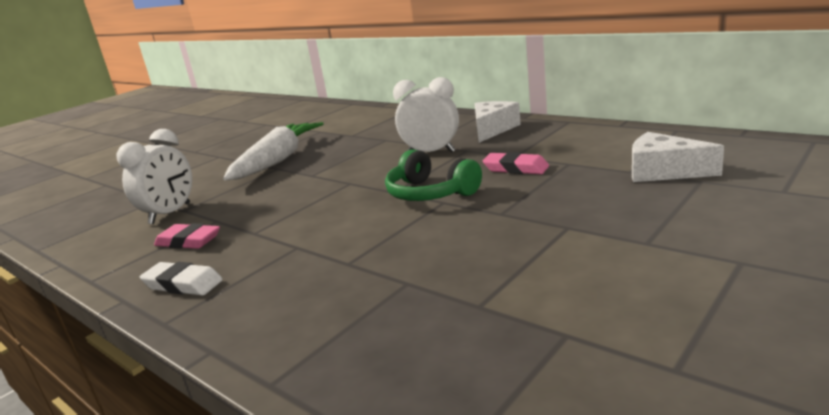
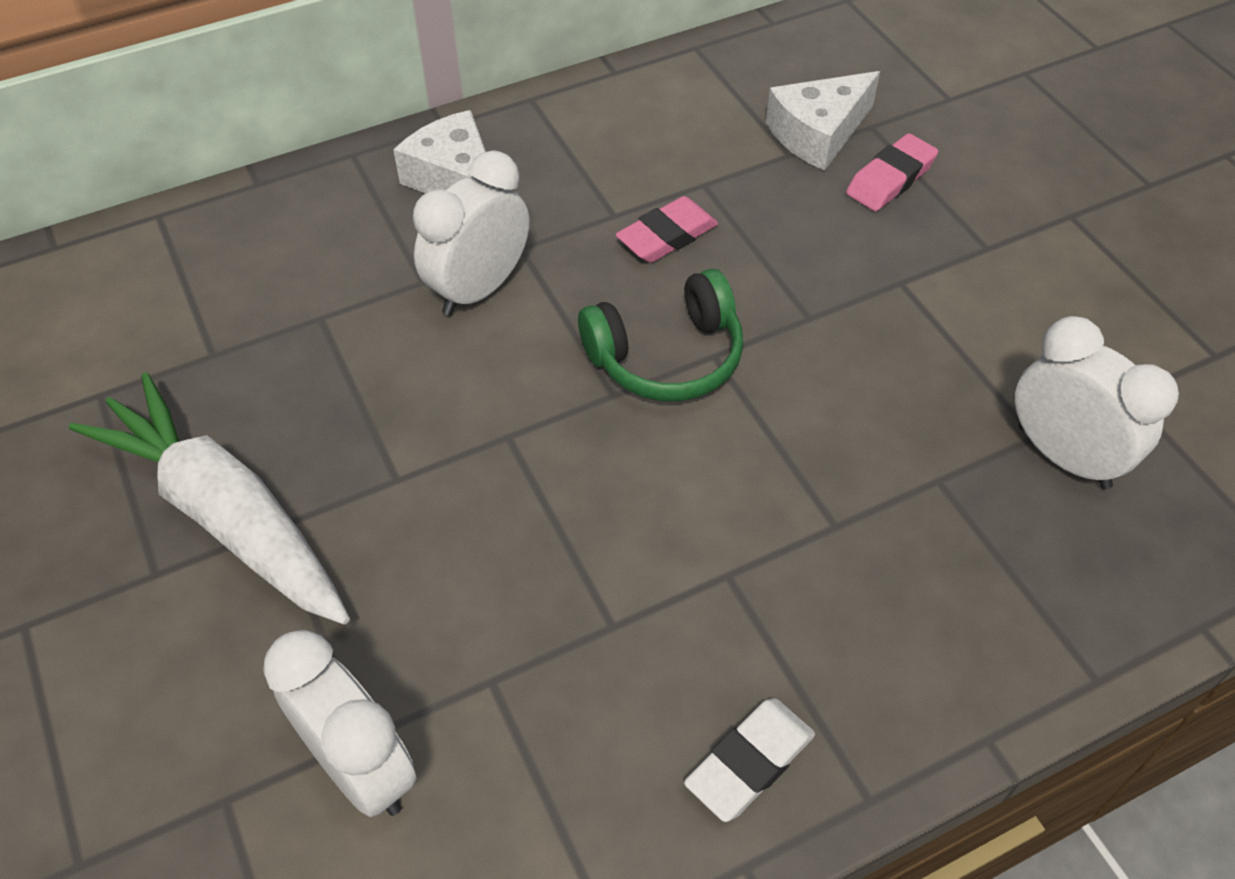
camera: 70 degrees left, 30 degrees up
(188, 241) = (561, 741): pink eraser -> pink eraser (890, 179)
(469, 321) = (1063, 456): none -> white clock

